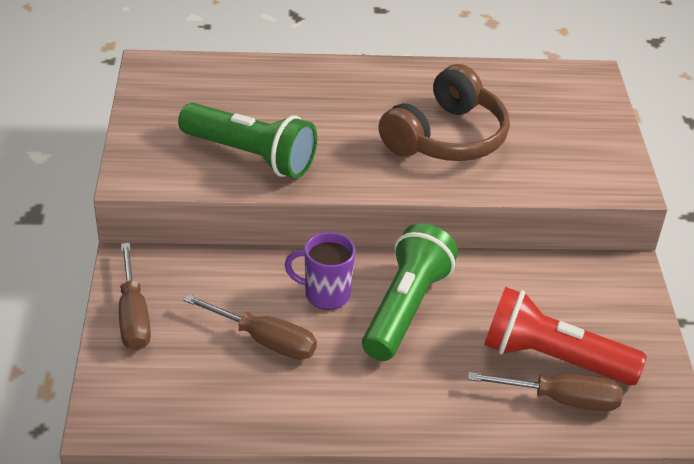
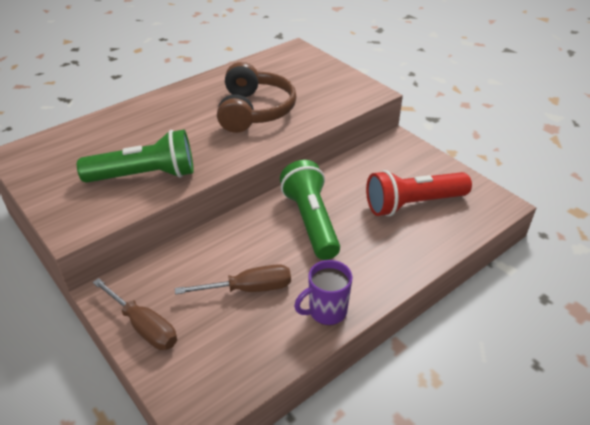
camera: 35 degrees left, 0 degrees up
(325, 294) = (257, 239): purple mug -> purple mug (326, 311)
(562, 400) = (441, 222): brown screwdriver -> none

